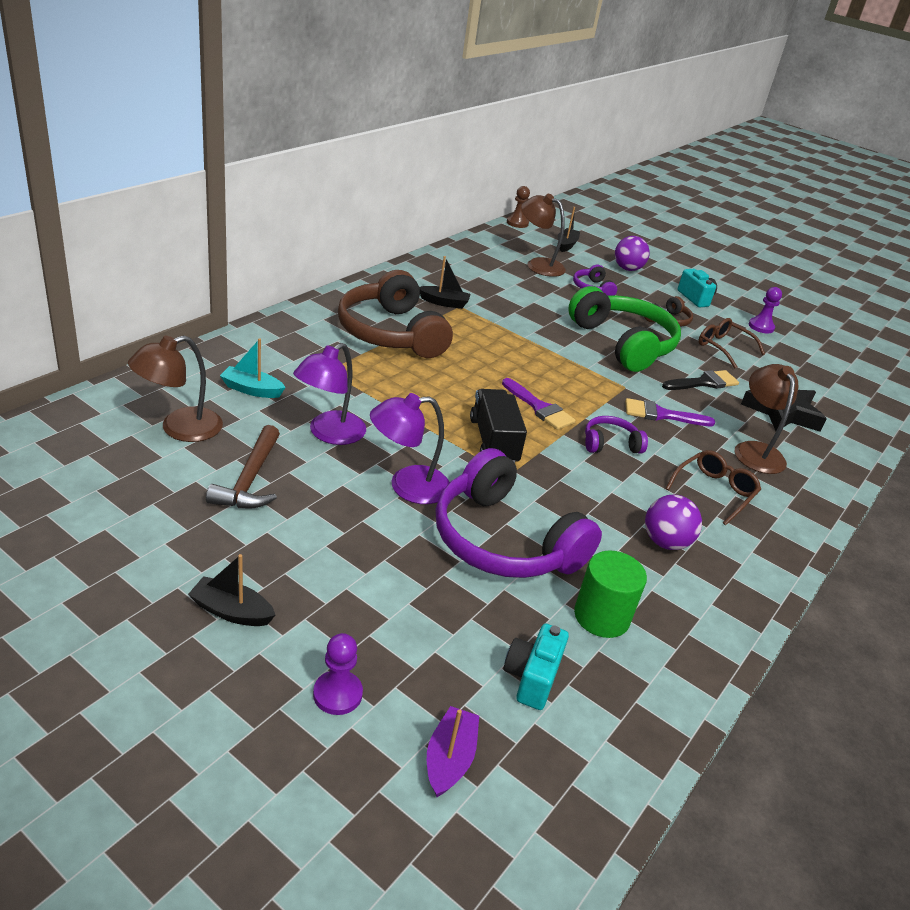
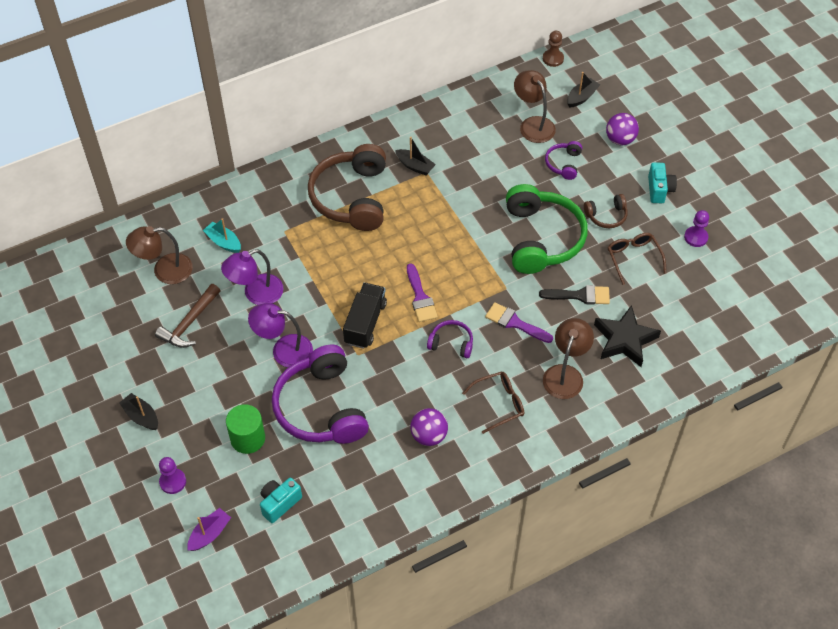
camera: 30 degrees right, 20 degrees up
(601, 616) = (347, 477): green cylinder -> green cylinder (248, 438)

